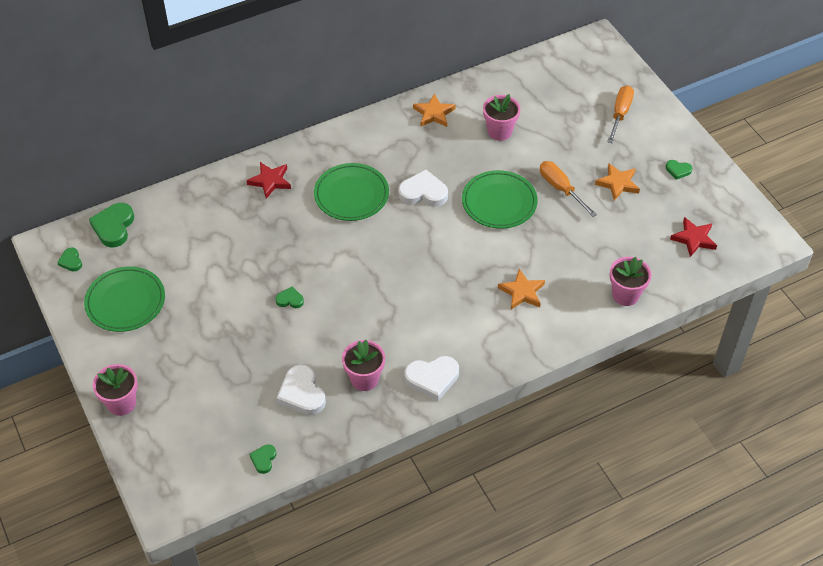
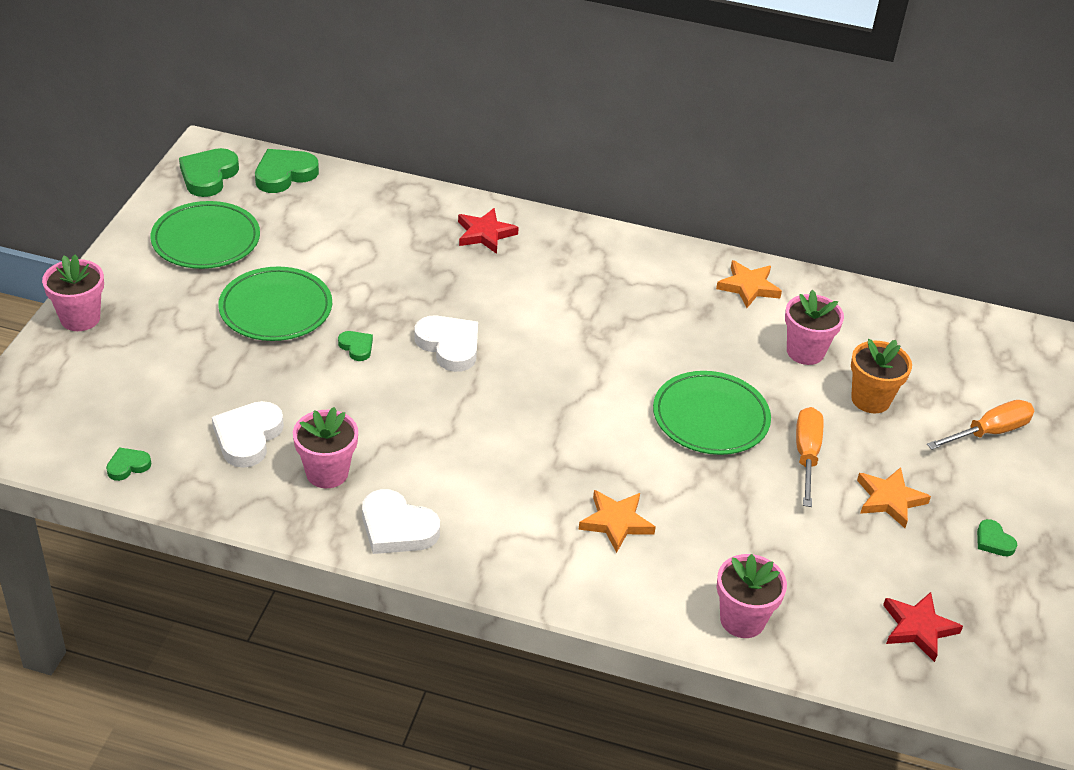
camera: 40 degrees right, 10 degrees down
(71, 261) = (208, 176): green heart -> green heart, size x1.87
(351, 195) = (552, 300): green plate -> green plate (276, 309)
(423, 192) = (634, 350): white heart -> white heart (449, 346)
(555, 136) = (870, 399): none -> orange flower pot

